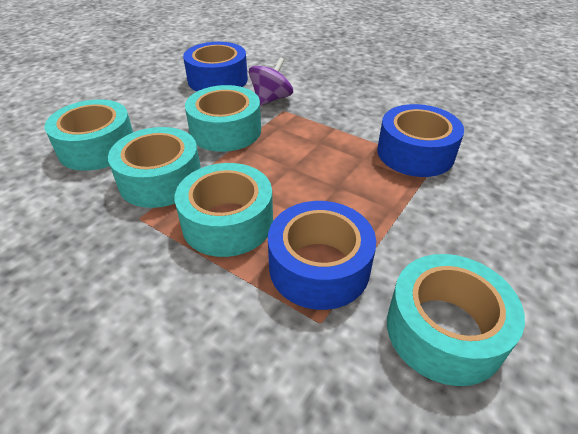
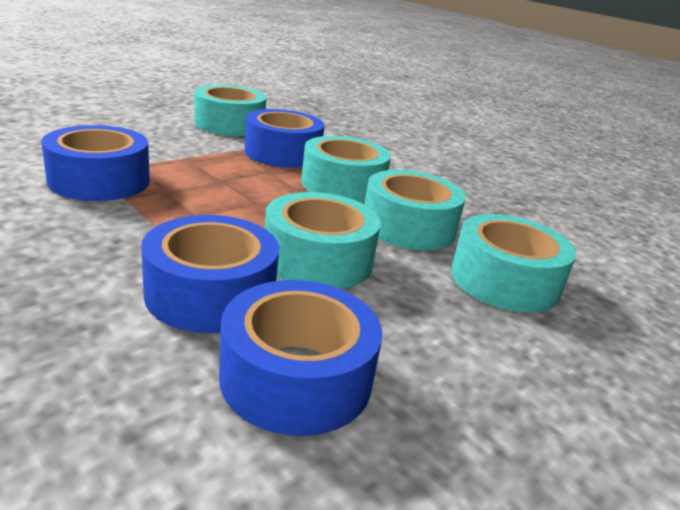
camera: 170 degrees left, 15 degrees down
(271, 99) = (211, 293): purple spinning top -> blue tape

